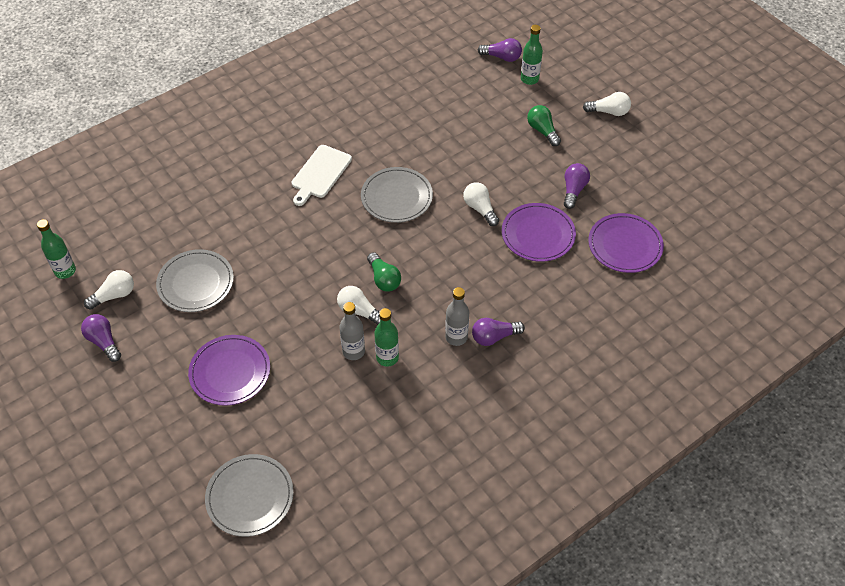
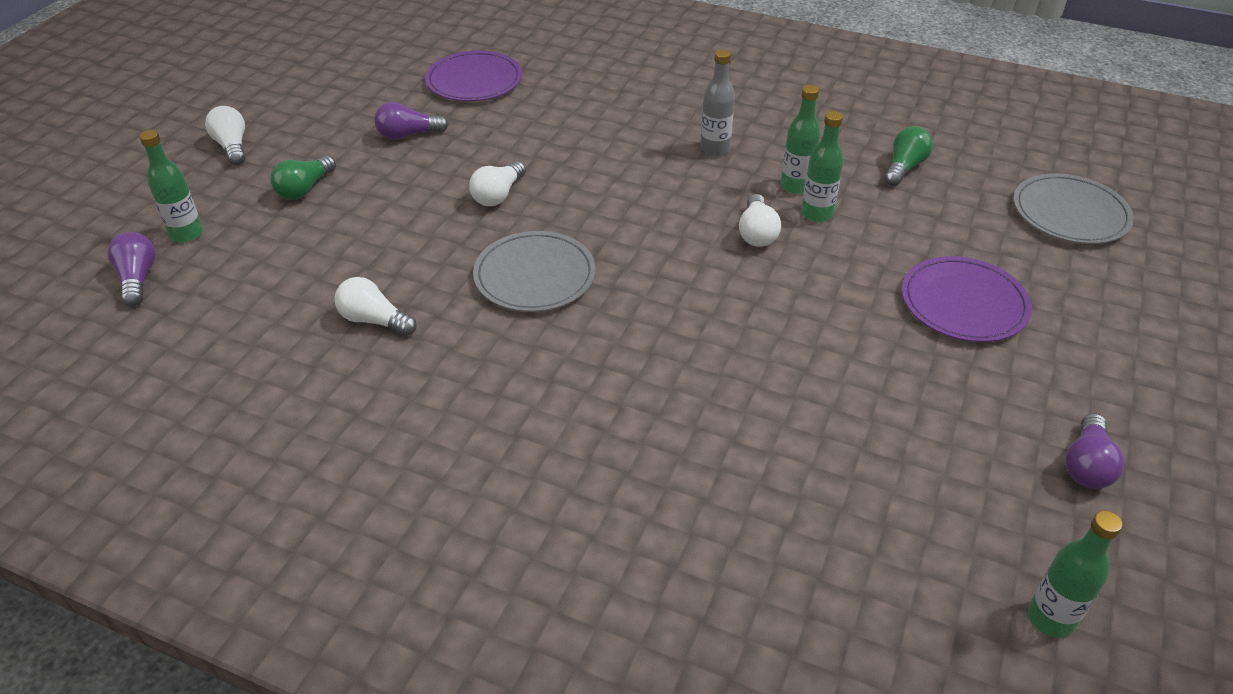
camera: 120 degrees left, 10 degrees down
(114, 295) = (1010, 507): white light bulb -> white light bulb (374, 320)
(195, 283) = (883, 416): grey plate -> none
(320, 173) = (548, 379): white cutting board -> none
(353, 351) = (816, 214): grey bottle -> green bottle
(384, 279) = (688, 232): green light bulb -> green light bulb (904, 167)
(494, 337) = (687, 125): purple light bulb -> none
(538, 234) = (506, 140): purple plate -> none

